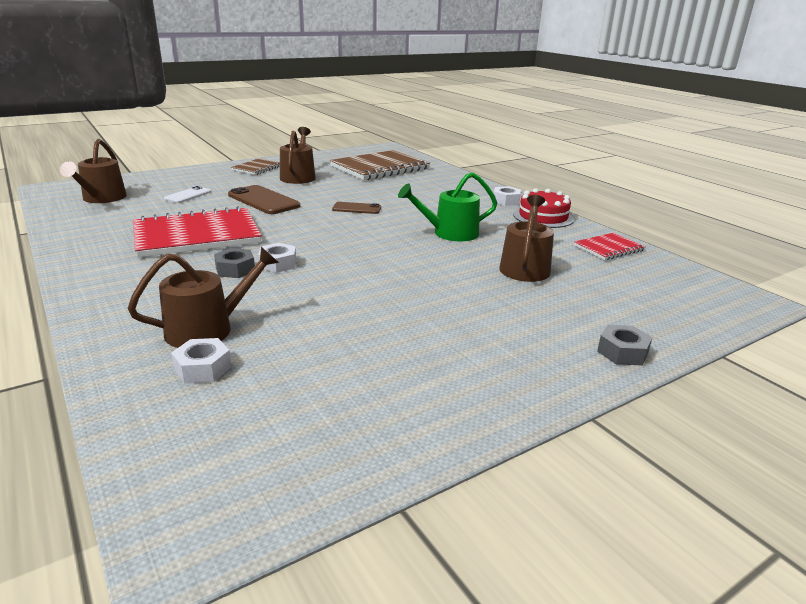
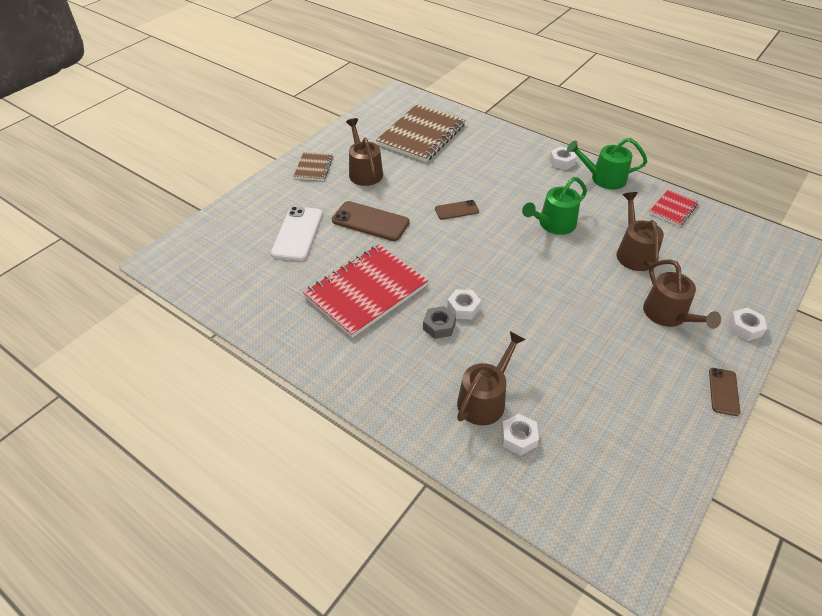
camera: 20 degrees left, 20 degrees up
(102, 198) = (225, 263): brown watering can -> brown watering can (668, 315)
(188, 195) = (297, 233): white phone -> white phone, size x1.73
(533, 401) = (723, 391): none -> brown phone
(543, 217) = (604, 178): red cake -> green watering can
(622, 352) = (745, 328): grey nut -> white nut

